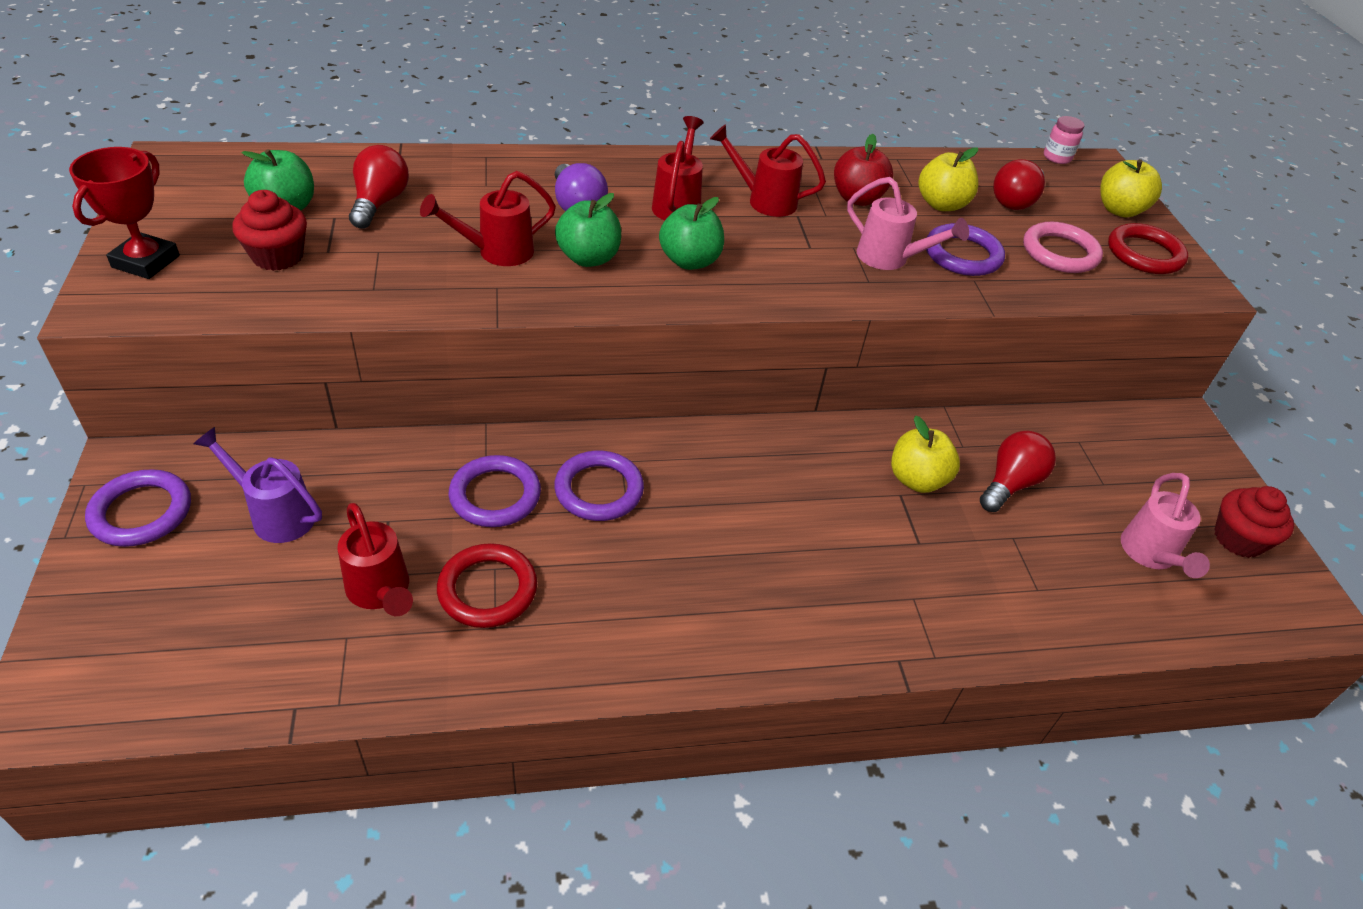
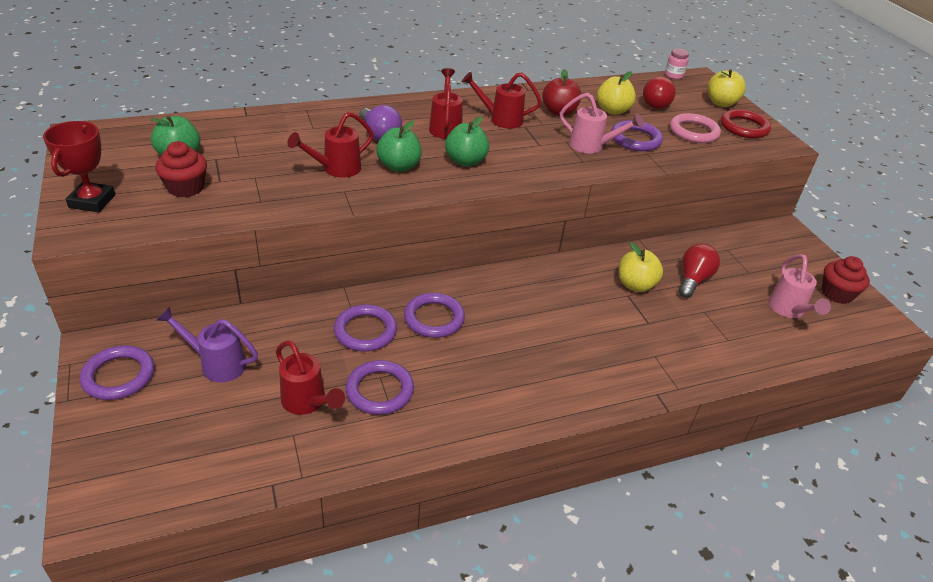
camera: 10 degrees left, 5 degrees down
(379, 203) = (244, 146): red light bulb -> none
(487, 589) = (380, 390): red ring -> purple ring

